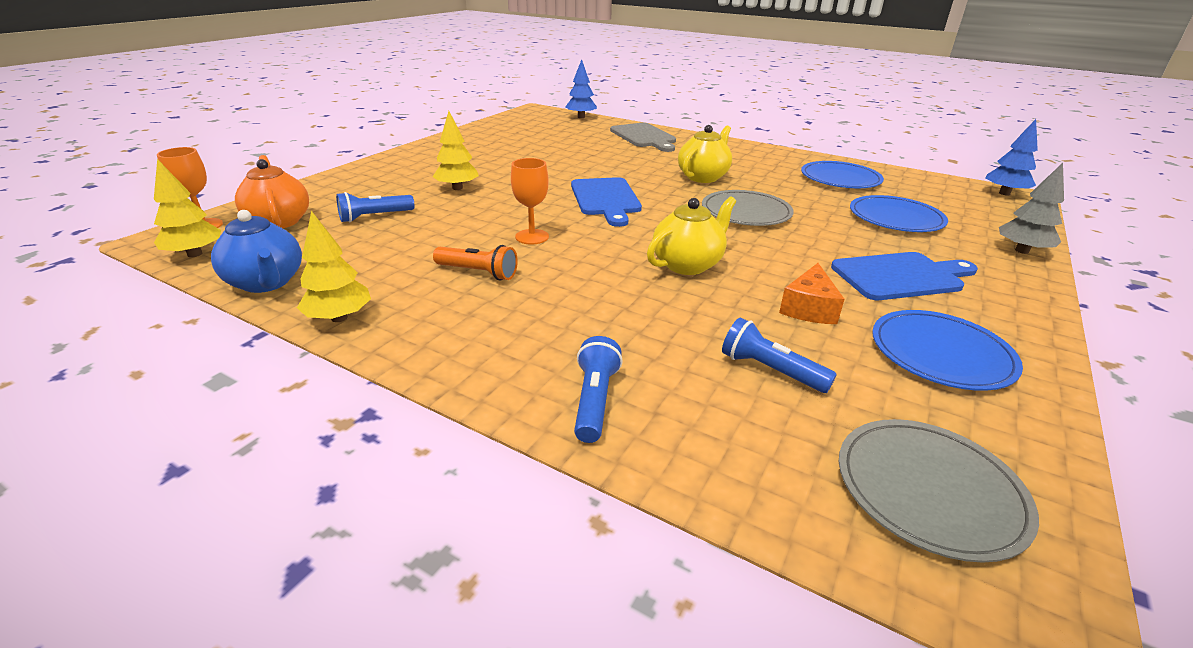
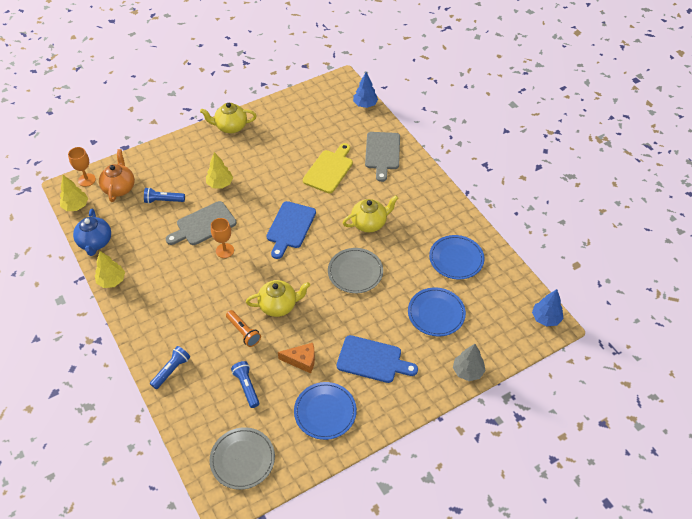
camera: 30 degrees right, 20 degrees up
(426, 150) = (230, 127): none -> yellow teapot
(468, 223) = (203, 225): none -> grey cutting board
(478, 272) = (181, 271): orange flashlight -> orange flashlight (243, 332)
(597, 155) = (329, 170): none -> yellow cutting board
(809, 308) = (301, 360): orange cheese -> orange cheese turned 135 degrees counterclockwise

